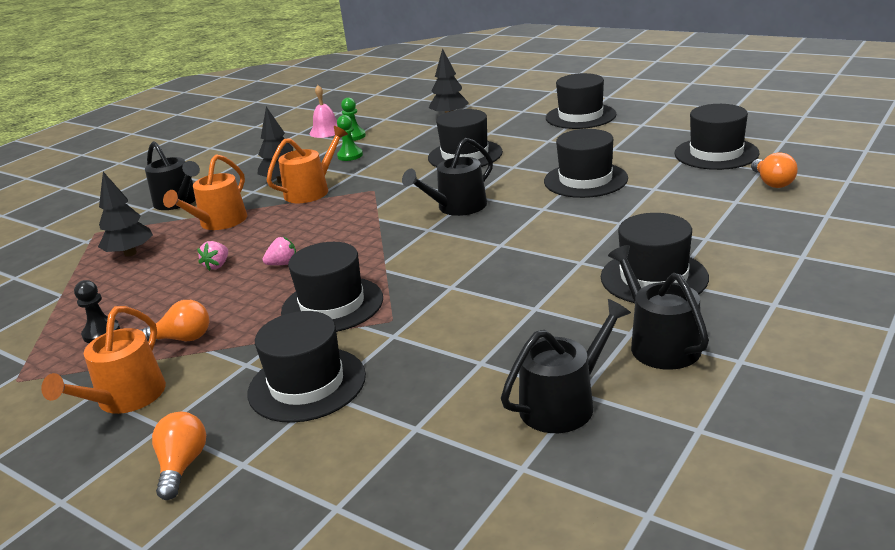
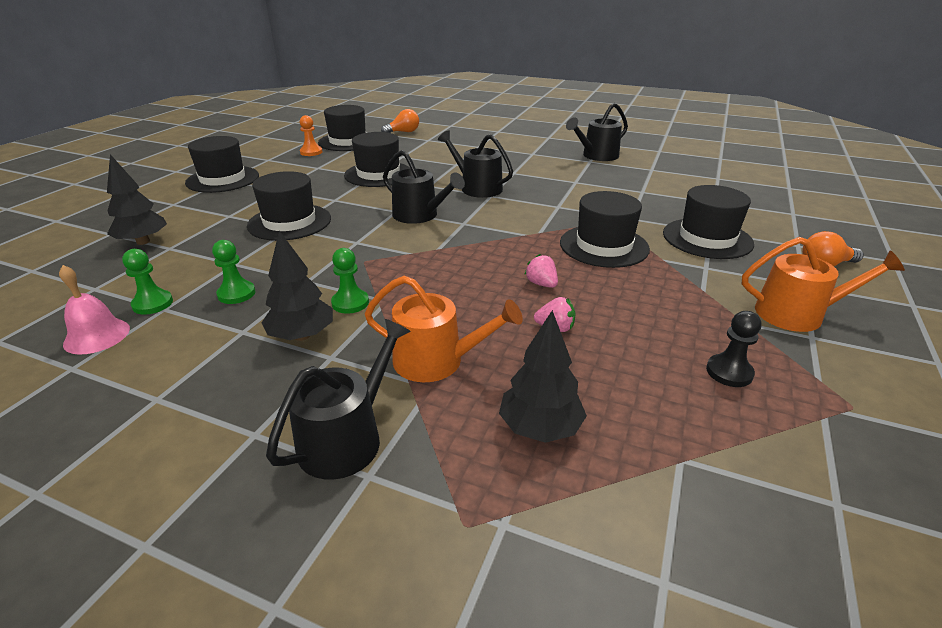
camera: 105 degrees left, 5 degrees up
(182, 339) = (698, 309): orange light bulb -> none
(311, 191) = (350, 303): orange watering can -> green pawn
(564, 403) = (663, 172): black watering can -> black watering can (477, 188)
(654, 277) = (529, 157): black hat -> none
(668, 140) = (311, 152): none -> orange pawn

